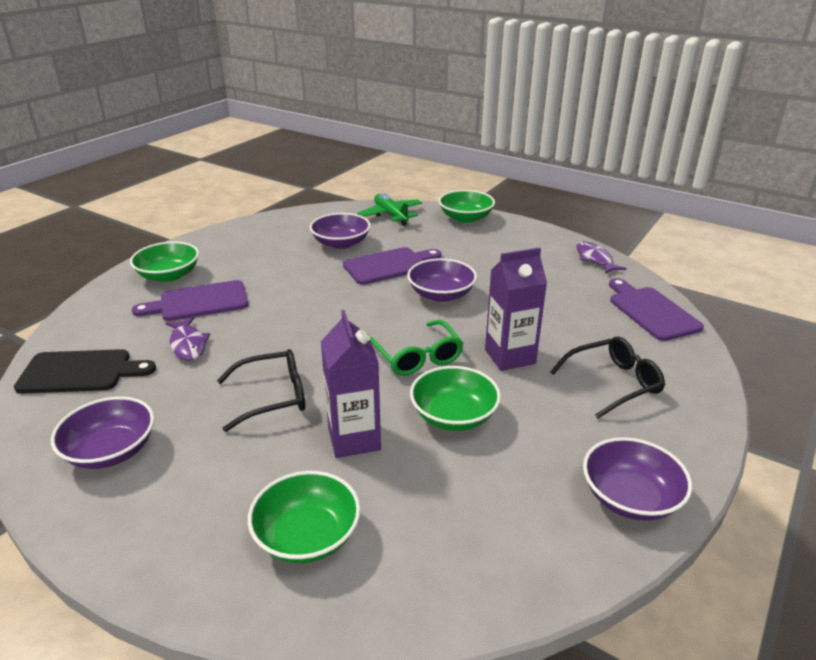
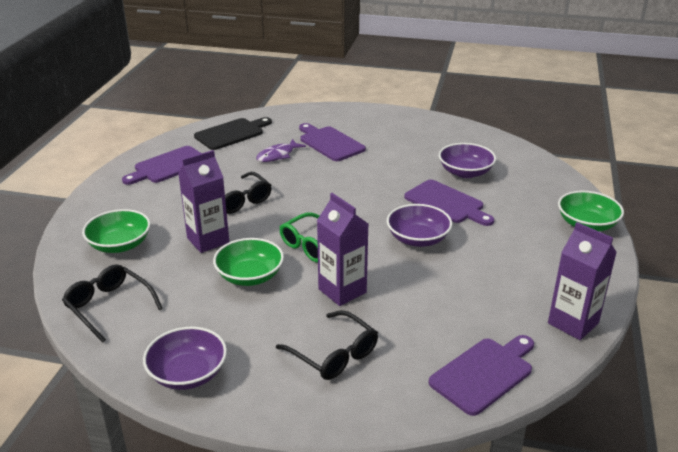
camera: 70 degrees right, 0 degrees up
(80, 372) = (232, 133): black cutting board -> black cutting board turned 105 degrees counterclockwise
(111, 450) = (168, 166): purple bowl -> purple cutting board
(169, 275) = (356, 122): green bowl -> none
(391, 215) = (546, 183): green plane -> none
(468, 564) = (109, 307): none -> black glasses
(595, 259) = (573, 323): purple fish -> purple carton

